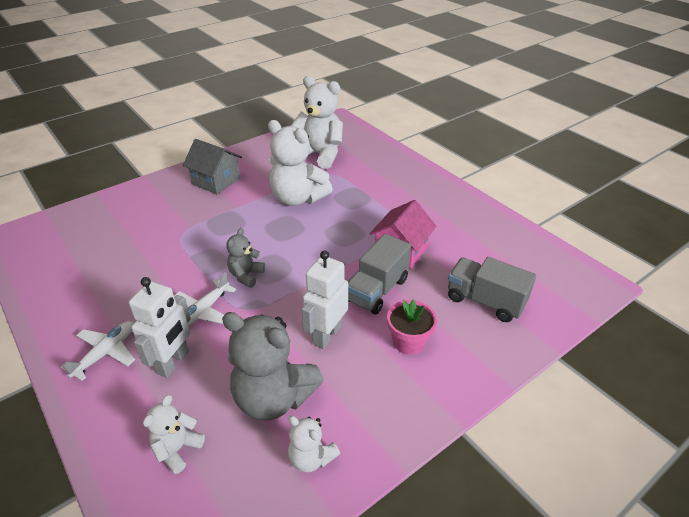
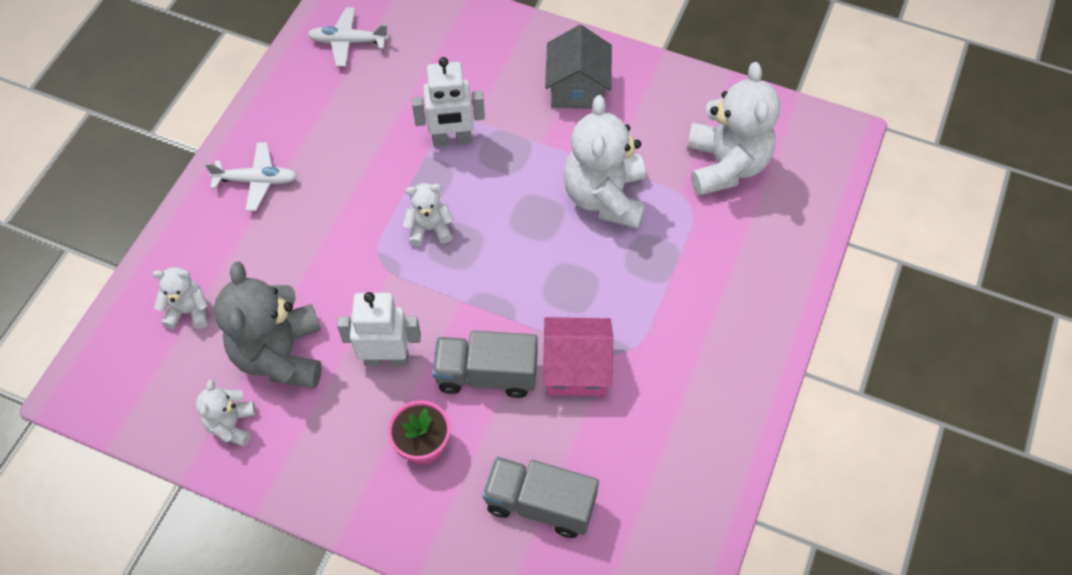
camera: 60 degrees right, 20 degrees up
(173, 362) = (276, 243): white robot -> white robot (452, 139)
(203, 311) = (353, 224): white plane -> white plane (348, 42)
(246, 275) = (429, 228): grey teddy bear -> white teddy bear
(485, 301) = (540, 504): grey truck -> grey truck turned 75 degrees counterclockwise

